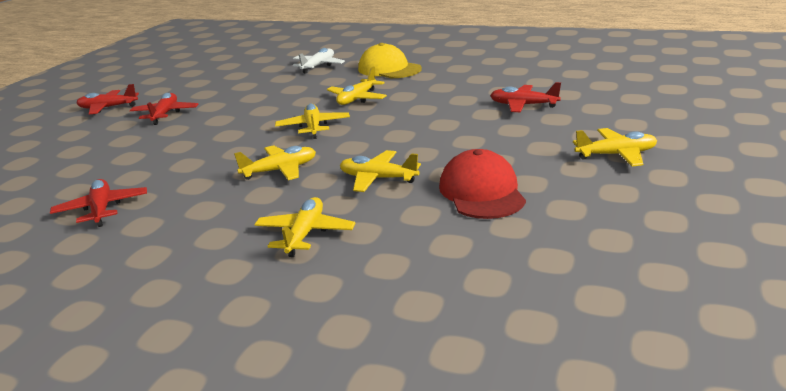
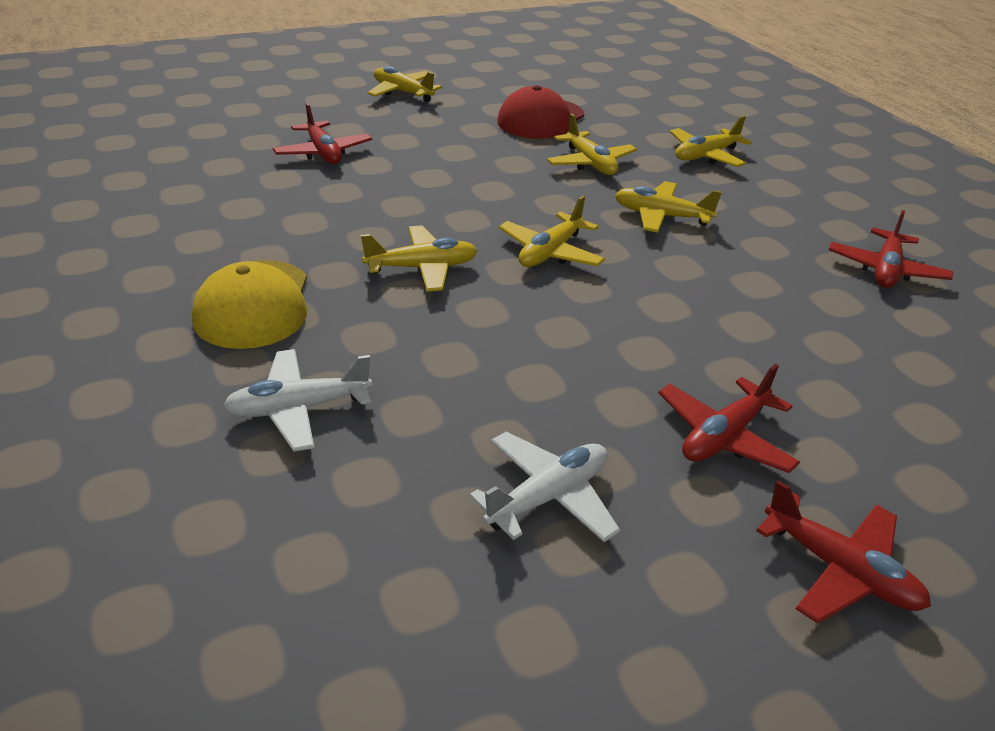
camera: 140 degrees left, 10 degrees up
(215, 84) = (548, 497): none -> white plane

